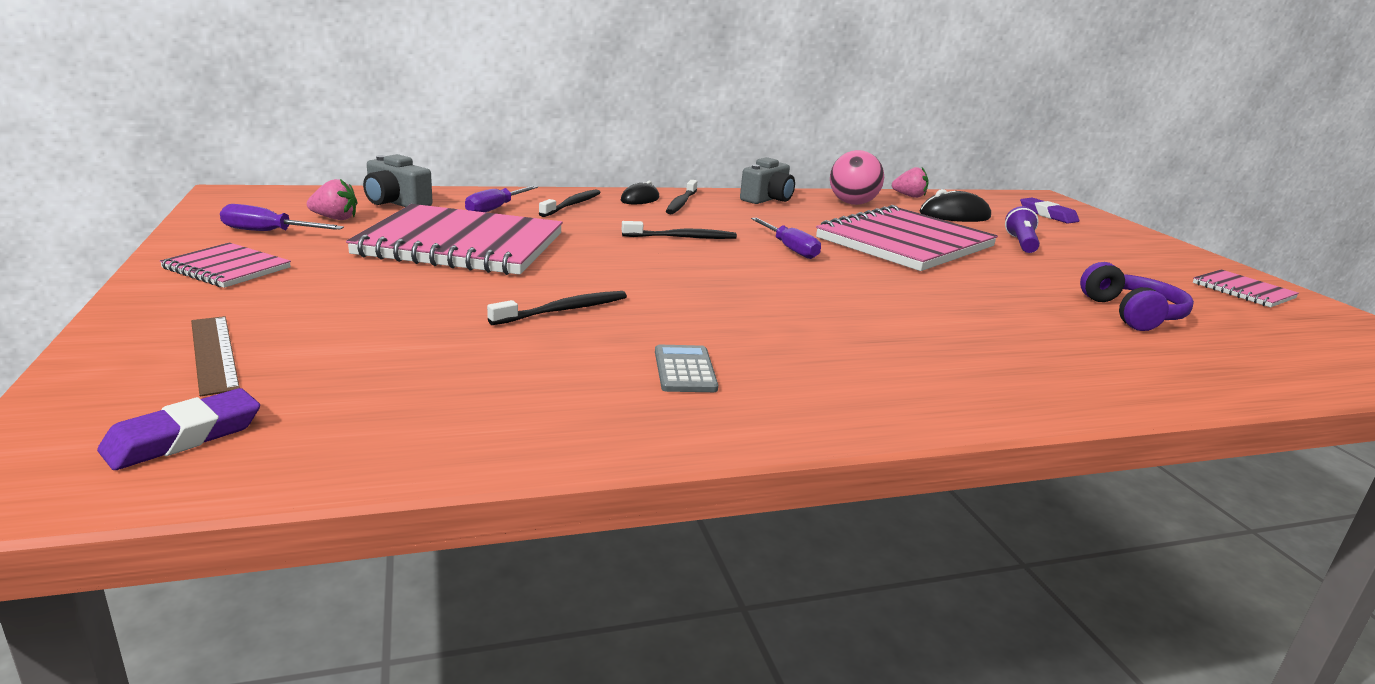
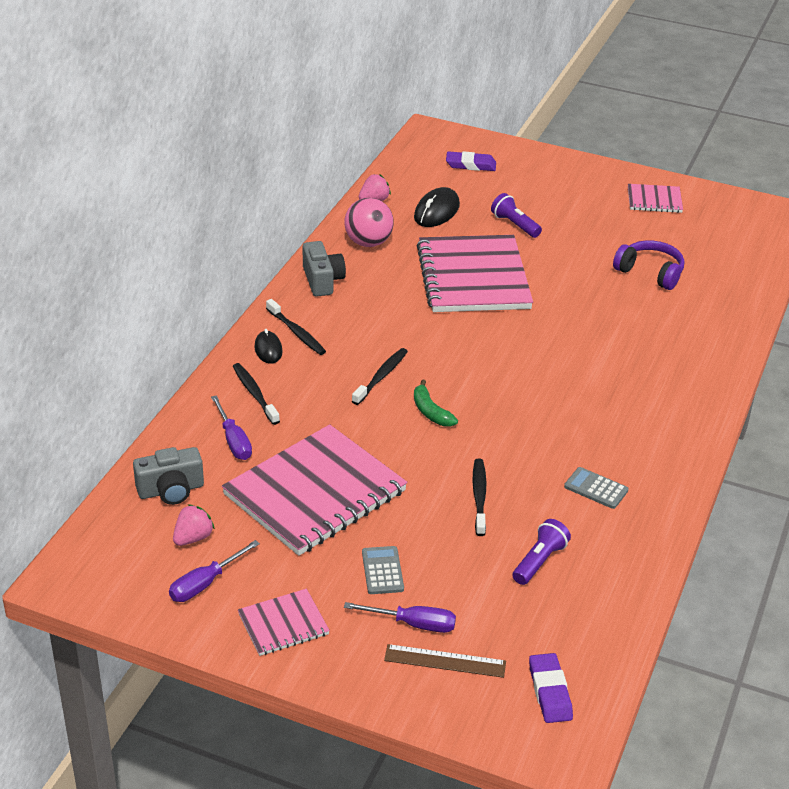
camera: 50 degrees left, 15 degrees up
(366, 291) = (382, 571): none -> grey calculator
(483, 367) = (539, 561): none -> purple flashlight
(668, 264) = (430, 412): none -> green banana
(789, 249) = (443, 338): purple screwdriver -> purple screwdriver (413, 624)

